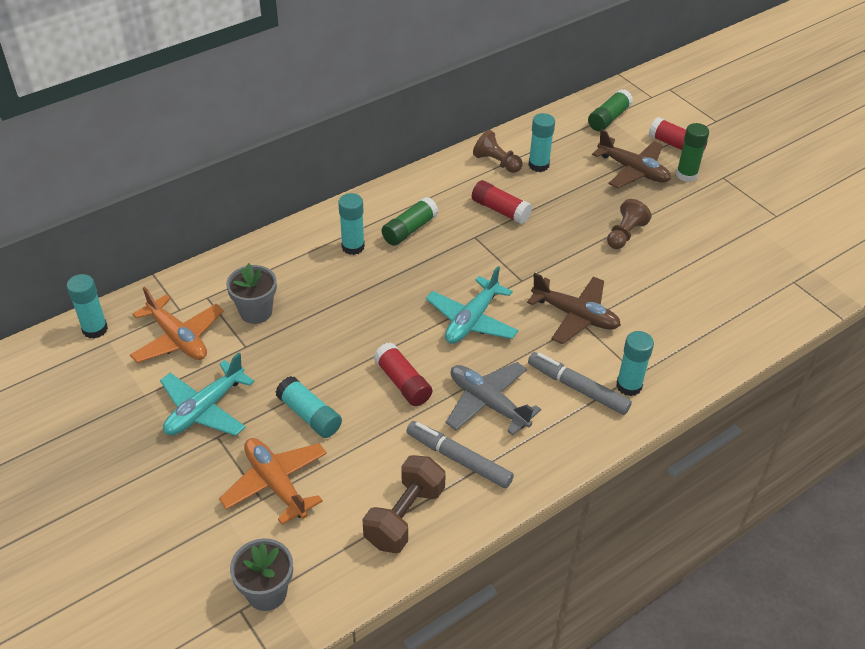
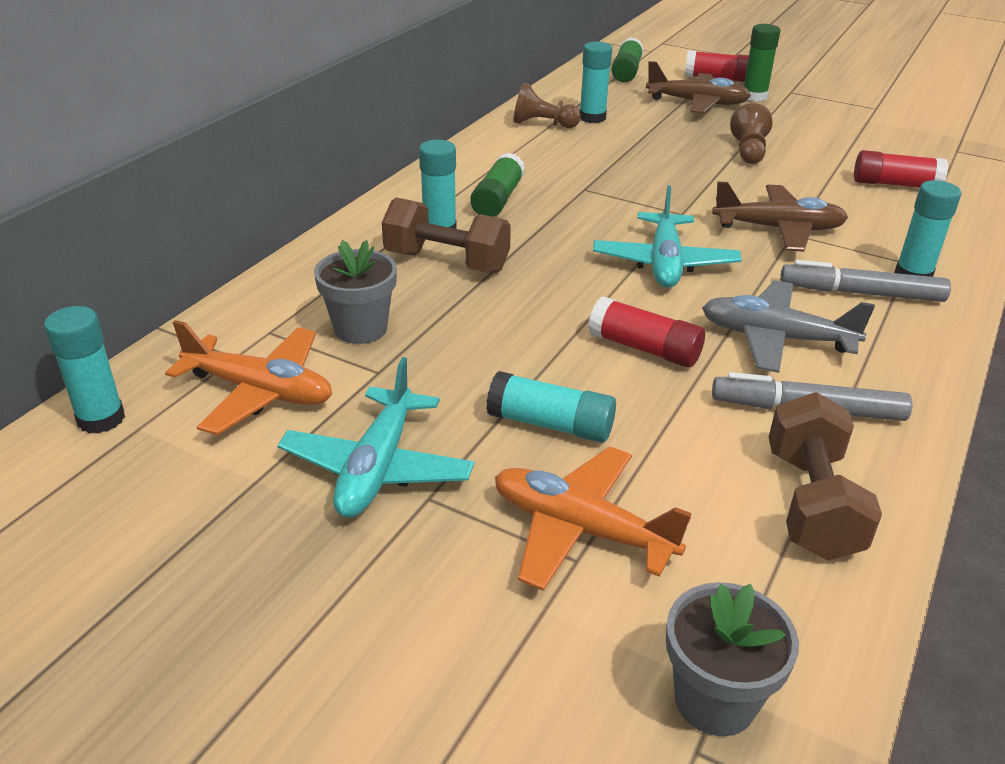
camera: 25 degrees left, 10 degrees down
(339, 275) = (447, 262): none -> brown dumbbell
(500, 210) = (590, 161): red glue stick -> red glue stick (895, 184)

